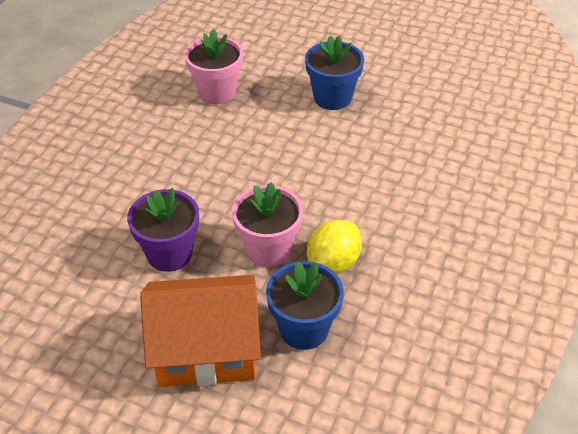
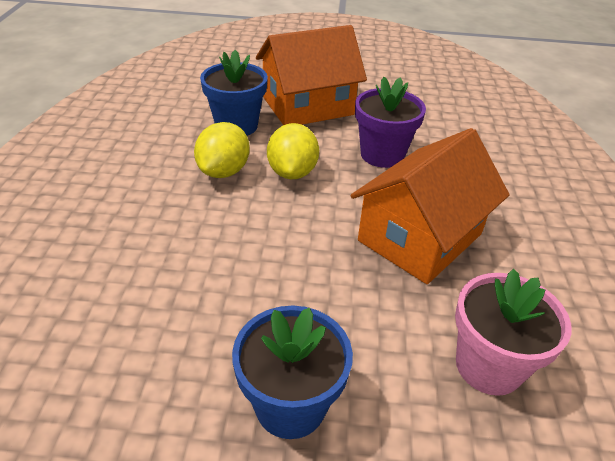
camera: 160 degrees right, 5 degrees down
(197, 167) = (420, 237): none -> orange house
(268, 249) = (292, 172): pink flower pot -> yellow lemon

